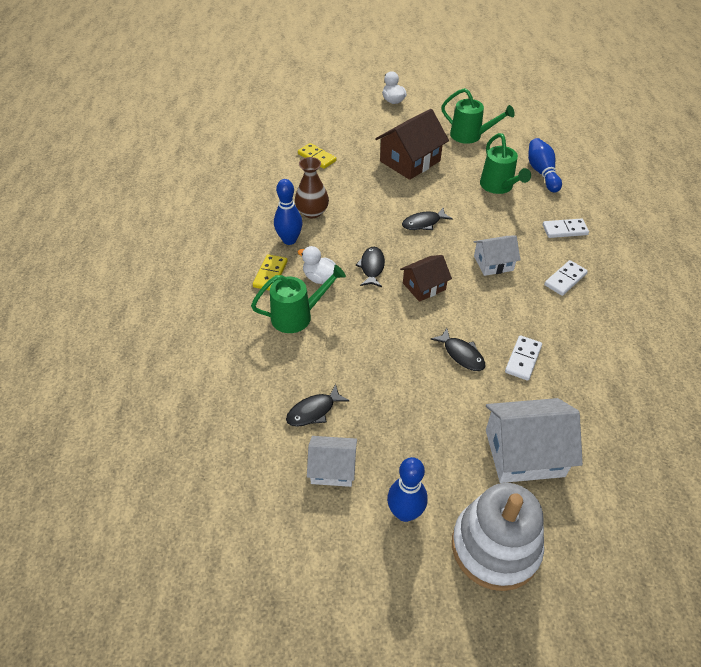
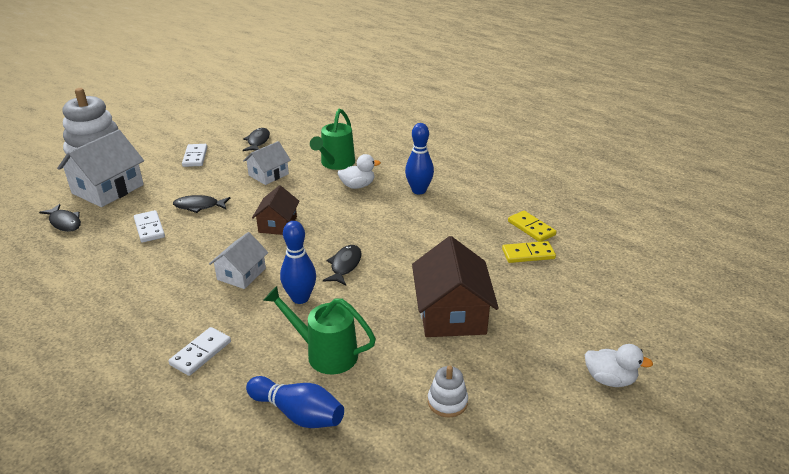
camera: 130 degrees right, 15 degrees down
(270, 274) = (391, 169): yellow domino -> yellow domino (531, 228)
(312, 212) = (441, 215): brown vase -> none
(332, 468) = (217, 133): white house -> white house (268, 175)
(372, 267) = (334, 212): black fish -> black fish (64, 222)
(405, 512) = (159, 140): blue bowling pin -> blue bowling pin (300, 298)
(470, 136) = (447, 402): green watering can -> white stacking toy
(565, 279) = (159, 303): white domino -> white domino (195, 157)

